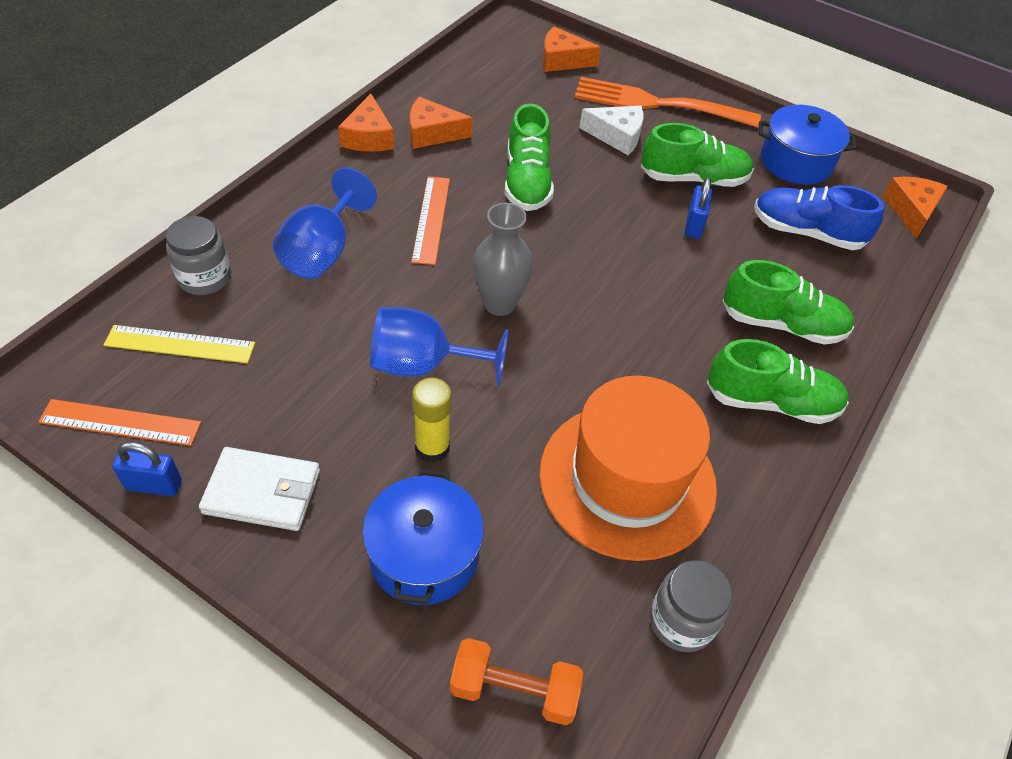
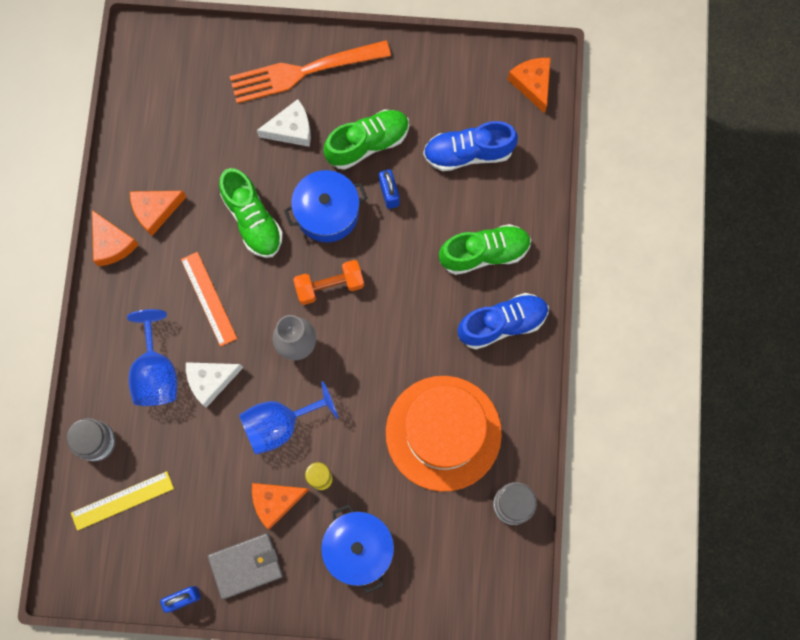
camera: 25 degrees left, 25 degrees up
(120, 423) = (132, 573): orange ruler -> none
(262, 492) = (246, 566): white wallet -> grey wallet
(375, 287) = (210, 381): none -> white cheese
(514, 690) = (447, 593): orange dumbbell -> orange dumbbell (329, 286)
(562, 60) = (203, 61): orange cheese -> orange cheese (275, 502)
(771, 402) = (502, 324): green shoe -> blue shoe
(796, 162) = (433, 78): blue pot -> blue pot (327, 213)

